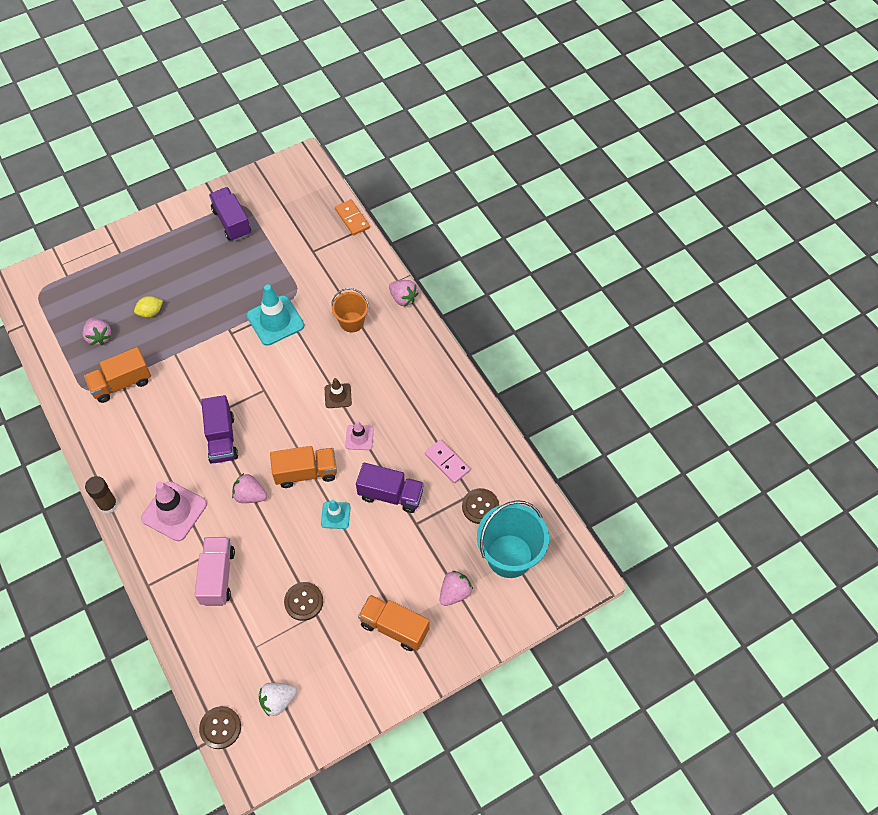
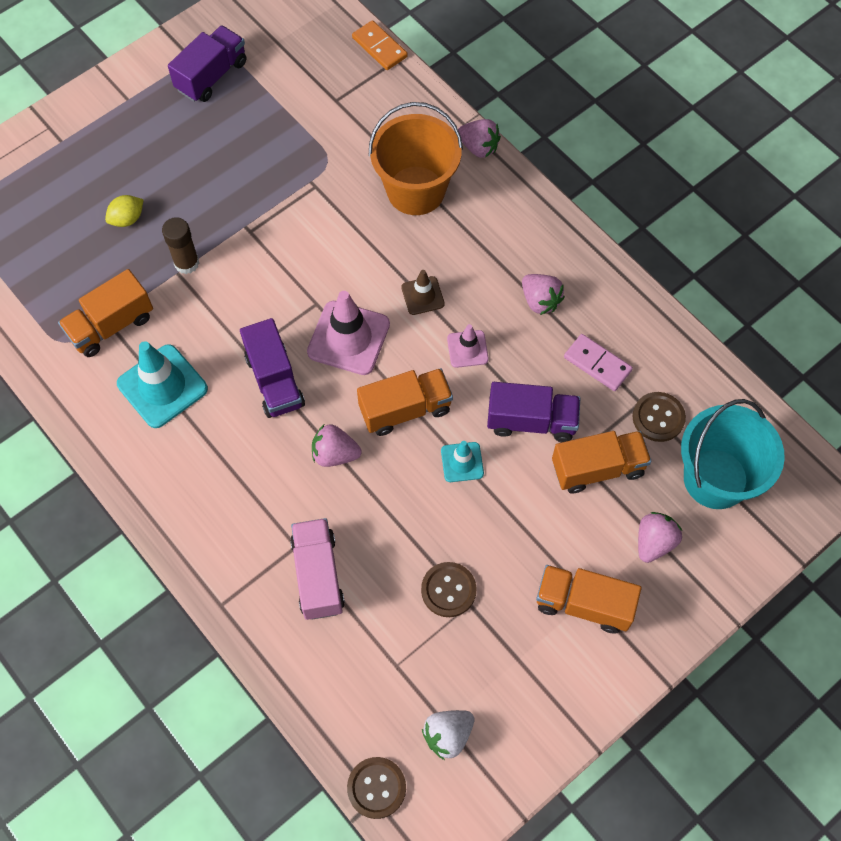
camera: 10 degrees left, 5 degrees up
(99, 337) = (62, 265): pink strawberry -> pink strawberry (540, 301)
(108, 505) = (135, 500): brown glue stick -> brown glue stick (186, 263)
(174, 511) = (232, 494): pink traffic cone -> pink traffic cone (348, 338)
(232, 222) = (211, 76): purple truck -> purple truck turned 75 degrees clockwise
(275, 320) = (308, 204): turquoise traffic cone -> turquoise traffic cone (162, 386)
(352, 322) = (416, 190): orange bucket -> orange bucket, size x1.71
(428, 535) = (598, 468): none -> orange truck

